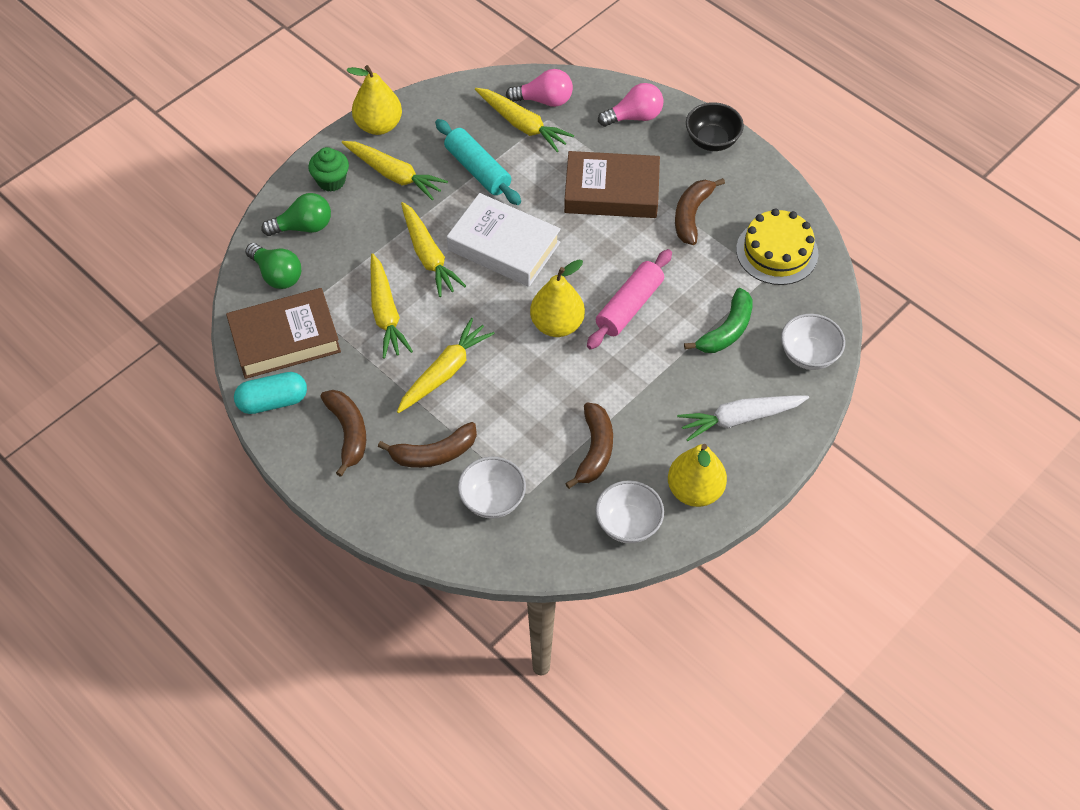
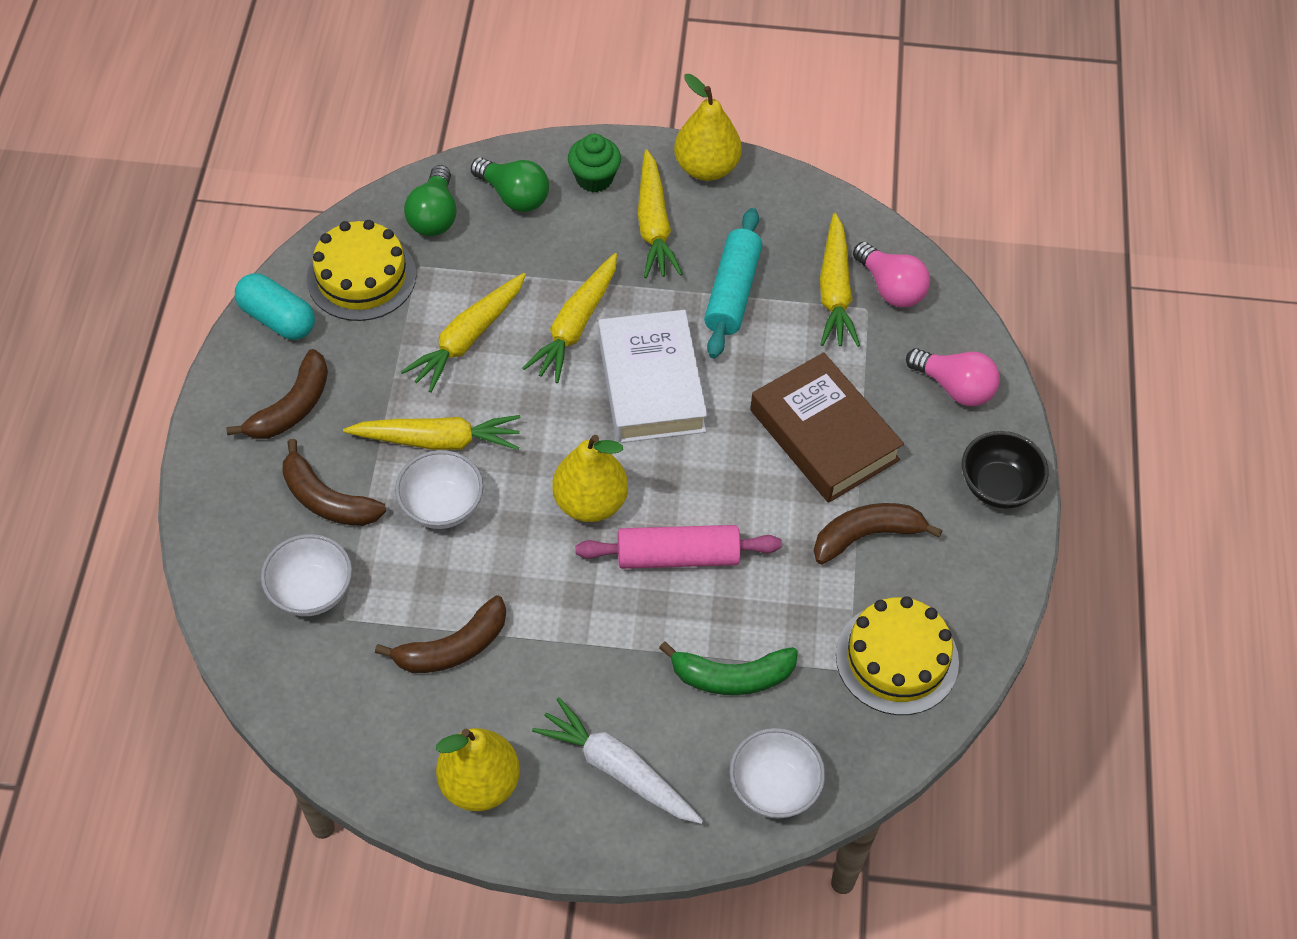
camera: 50 degrees right, 0 degrees up
(285, 339) = (361, 276): brown book -> yellow cake
(628, 524) = (382, 743): white bowl -> white bowl (442, 506)

